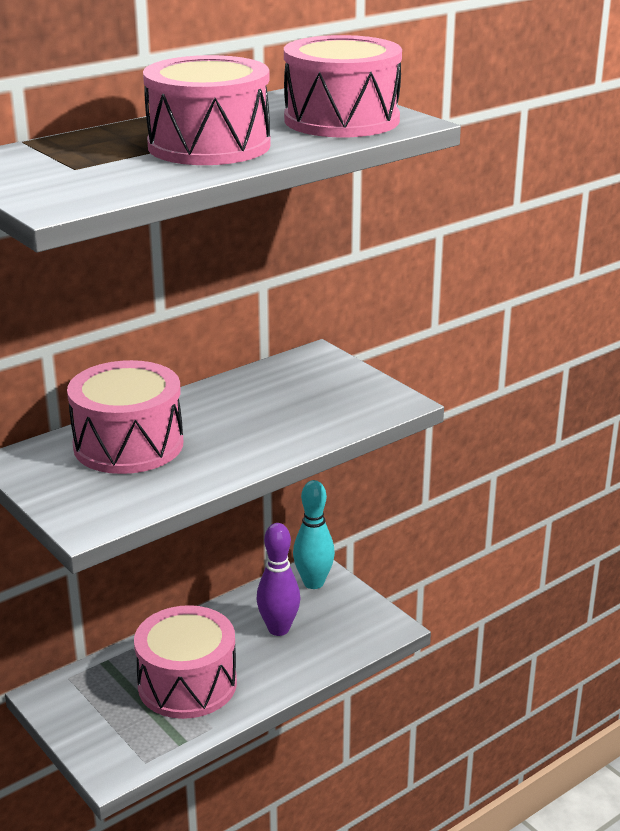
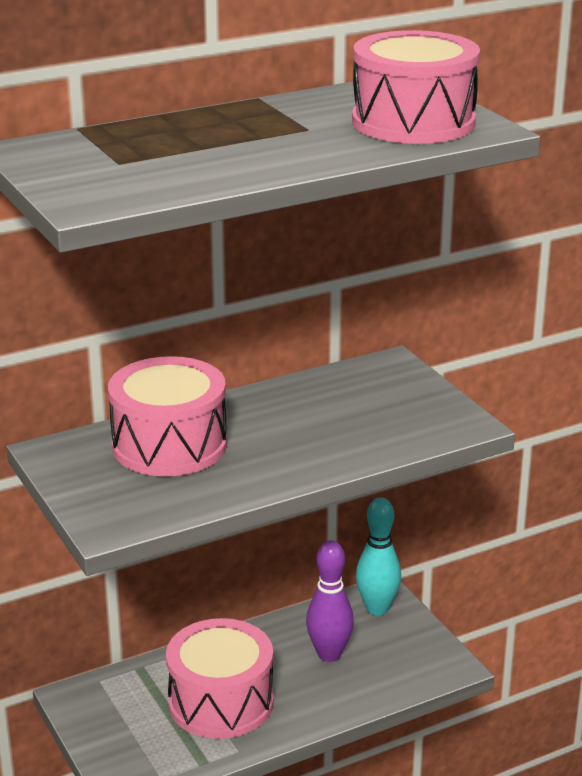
camera: 10 degrees right, 0 degrees up
(209, 145) = (263, 145): pink drum -> none

